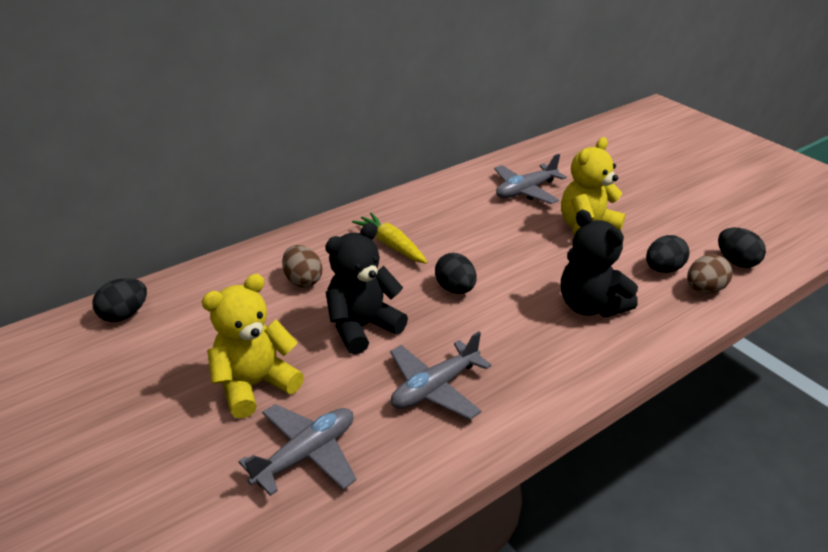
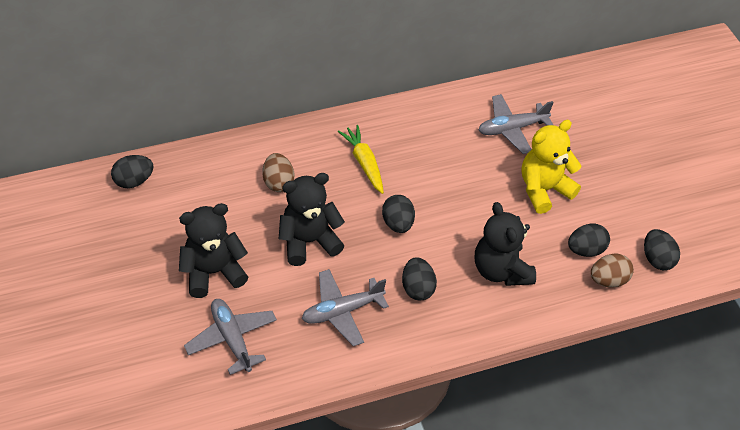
camera: 15 degrees right, 15 degrees up
(255, 385) = (213, 272): yellow teddy bear -> black teddy bear
(306, 455) = (232, 339): grey plane -> grey plane turned 90 degrees counterclockwise
(510, 343) = (417, 288): none -> black egg

